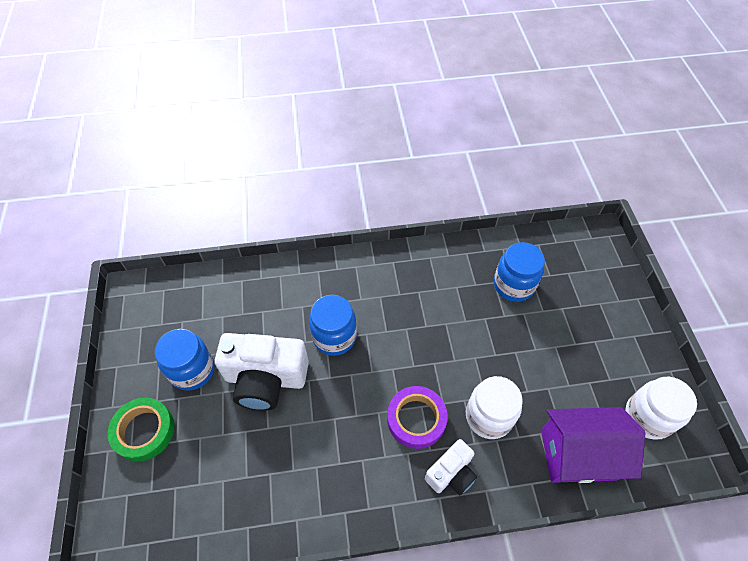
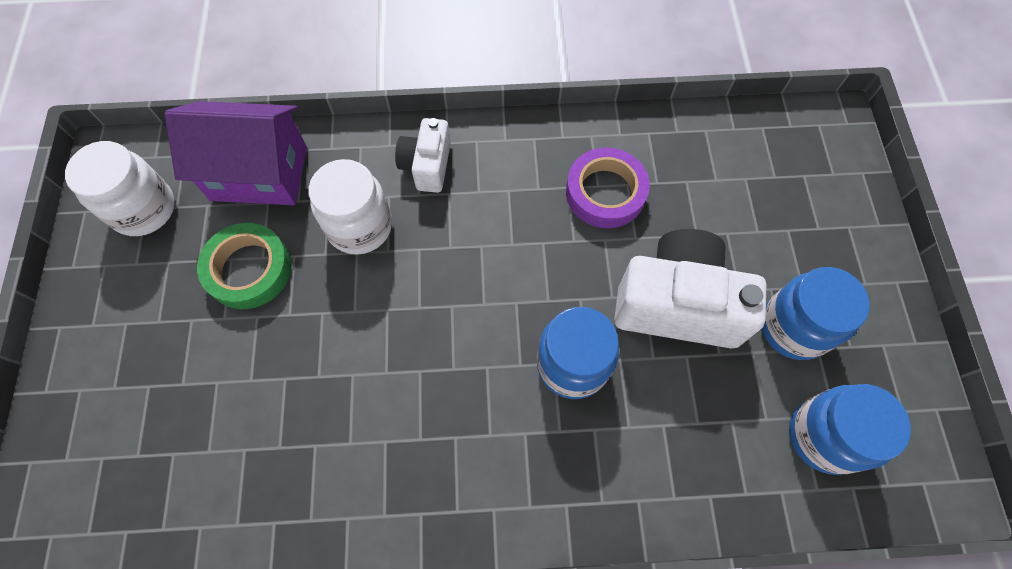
camera: 175 degrees left, 10 degrees up
(144, 431) = (838, 246): green tape -> green tape (249, 269)
(416, 419) = (460, 231): purple tape -> purple tape (605, 192)
(451, 473) = (427, 165): white camera -> white camera turned 45 degrees counterclockwise
(513, 285) = (247, 438): blue jar -> blue jar (824, 436)

